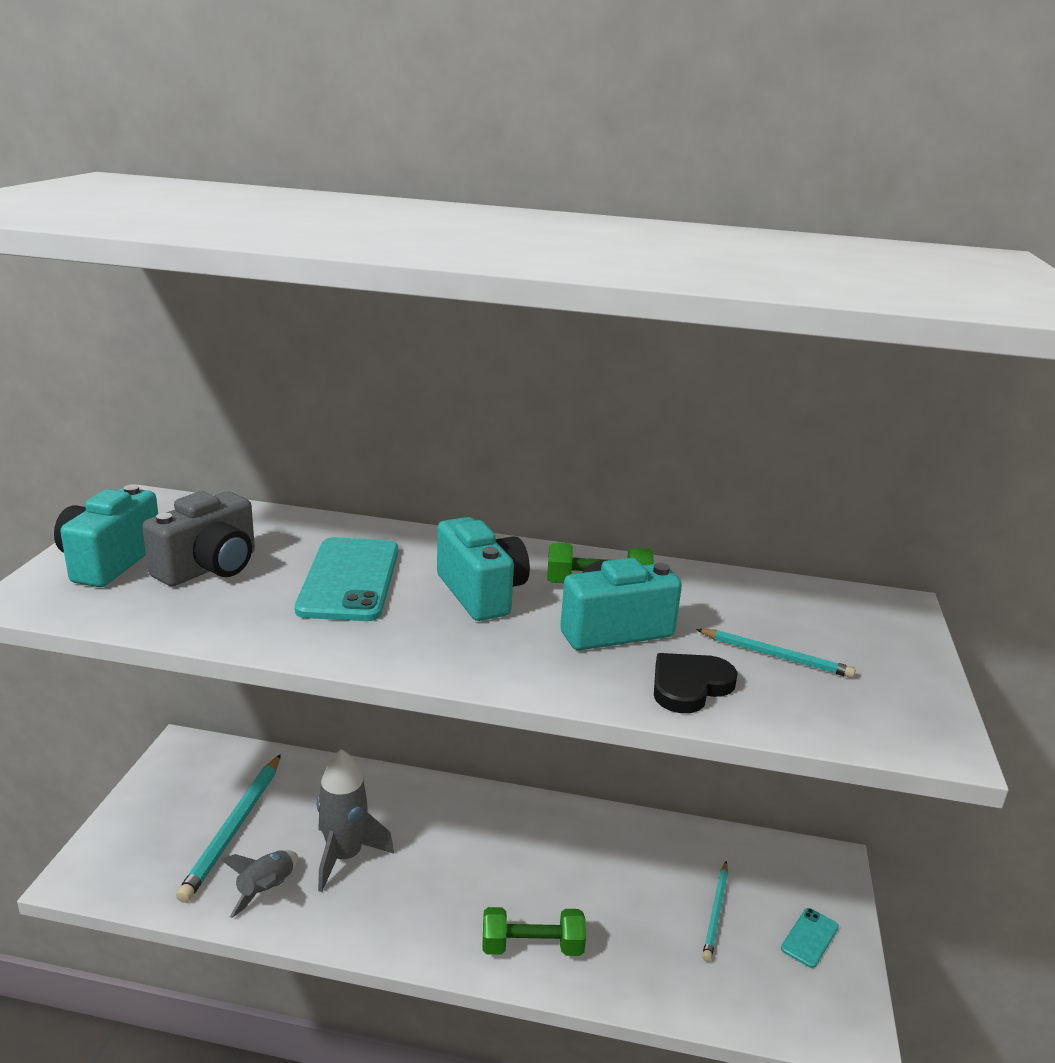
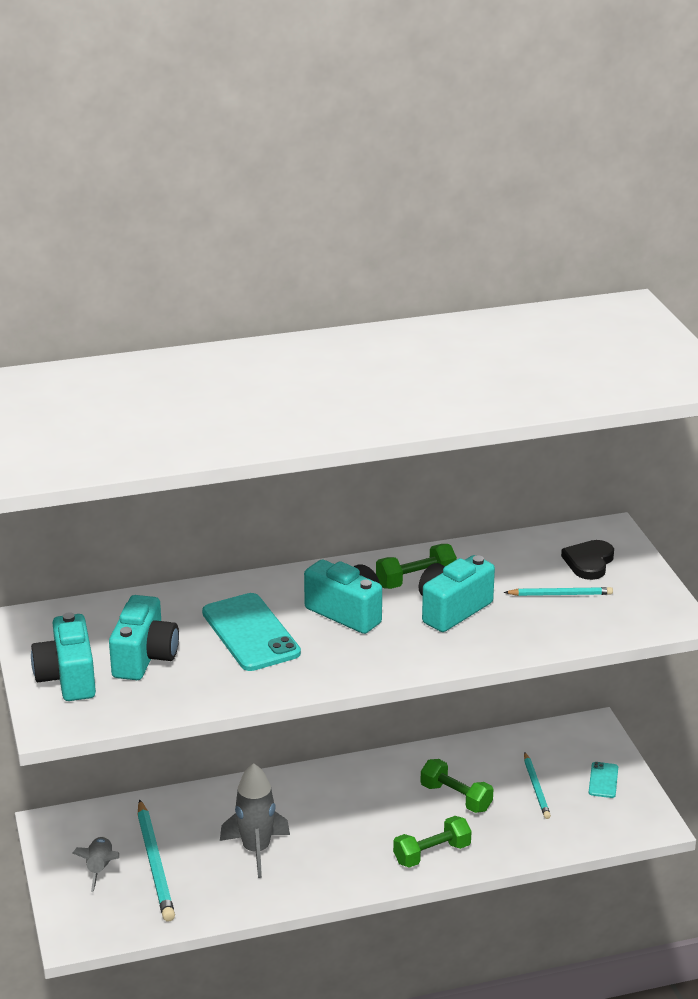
camera: 25 degrees left, 5 degrees up
(209, 568) = (144, 658): grey camera -> turquoise camera
(266, 889) = (220, 891): grey rocket -> grey rocket (100, 868)
(609, 885) = (456, 797): none -> green dumbbell
(689, 686) = (525, 632): black heart -> black heart (589, 562)

